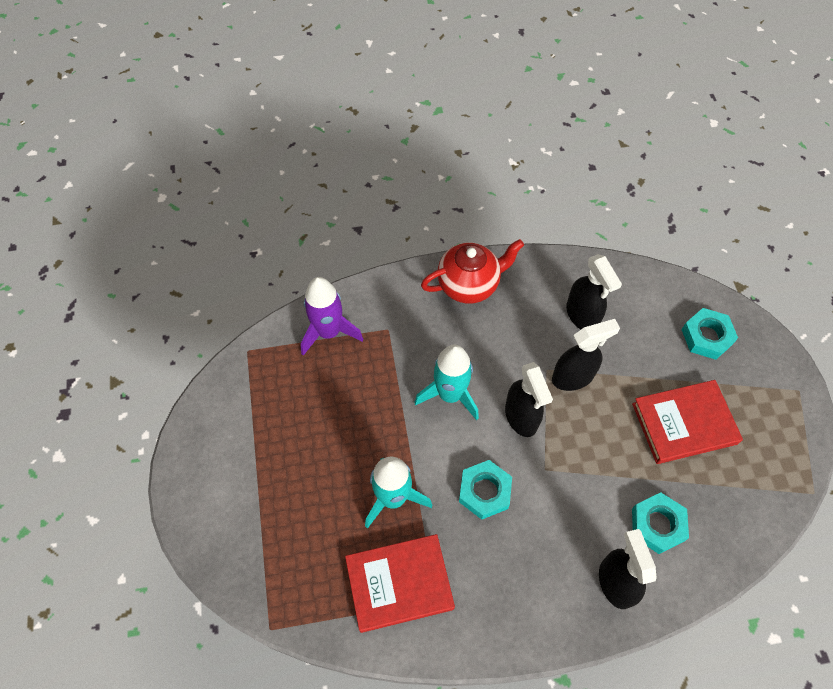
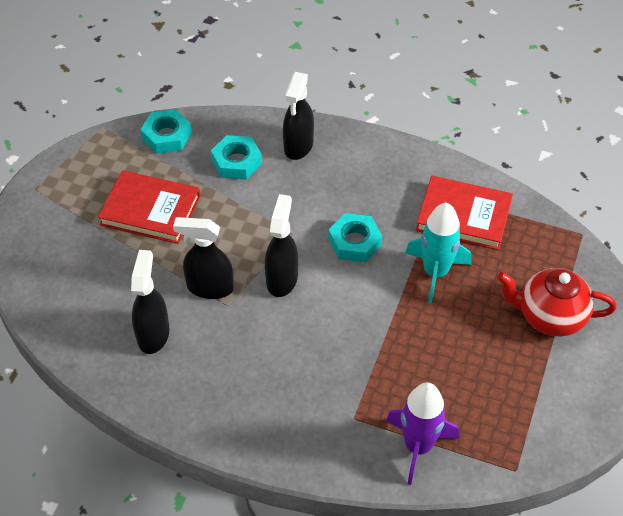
camera: 150 degrees left, 10 degrees down
(450, 395) = (333, 327): turquoise rocket -> none
(469, 284) = (238, 422): red teapot -> red teapot (549, 317)
(707, 337) = (61, 261): turquoise nut -> turquoise nut (166, 136)

